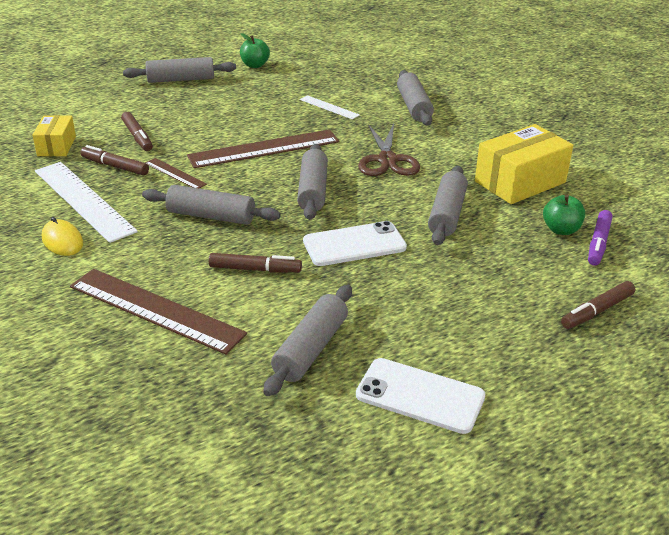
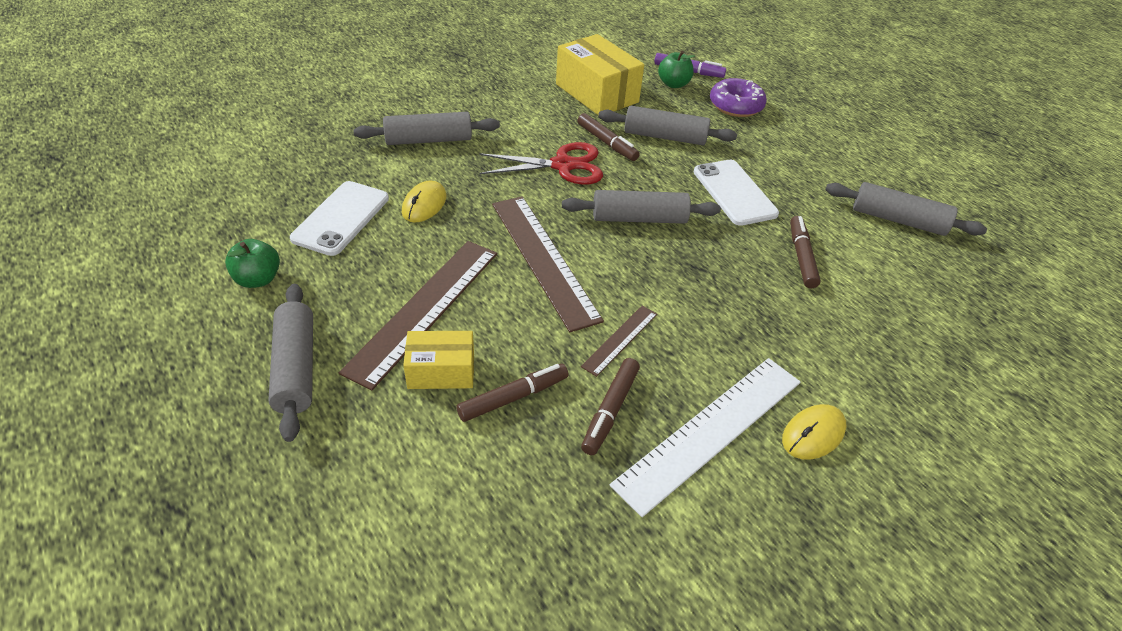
camera: 95 degrees left, 10 degrees up
(57, 146) = (551, 506): yellow box -> yellow box (441, 371)
(155, 310) = (899, 324): brown ruler -> brown ruler (424, 309)
(211, 216) = (713, 296): grey rolling pin -> none
(329, 107) = (424, 204): white ruler -> yellow mouse
(387, 160) = (563, 165): brown scissors -> red scissors
(420, 395) = (917, 168): white phone -> white phone (341, 218)
(528, 268) = (736, 105): none -> purple donut
(597, 311) = (779, 85): brown marker -> brown marker (607, 143)

